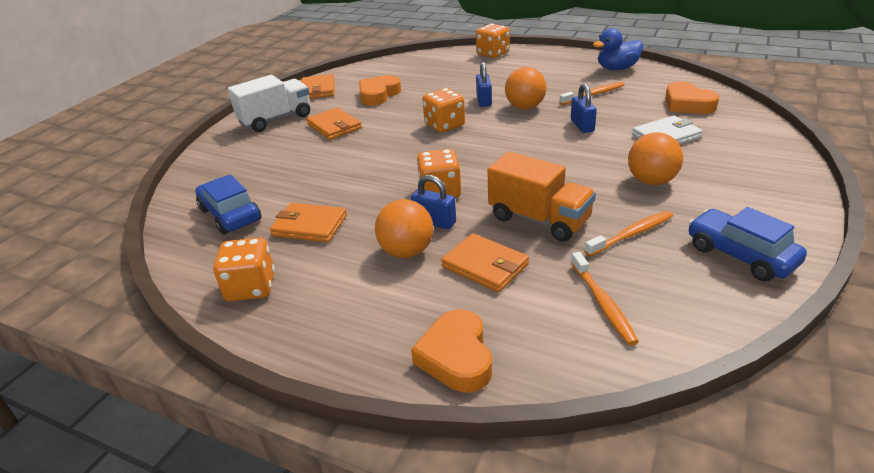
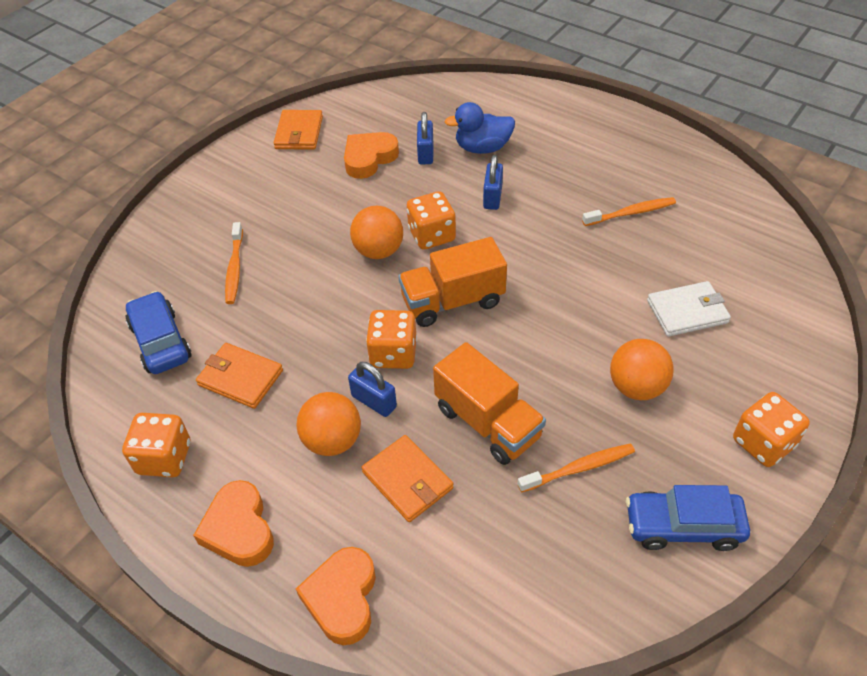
camera: 10 degrees right, 15 degrees up
(276, 119) = (238, 182): white truck -> none
(334, 126) = (303, 210): orange wallet -> none
(477, 157) = (453, 301): none -> orange truck
(493, 54) = (534, 101): orange dice -> orange dice (763, 443)
(525, 107) = (538, 220): orange ball -> orange ball (378, 251)
(582, 126) = (594, 270): blue padlock -> blue padlock (425, 153)
(603, 303) = (509, 562): orange toothbrush -> orange toothbrush (234, 268)
(617, 68) = (681, 165): blue duck -> blue duck (482, 148)
(687, 104) = (740, 256): orange heart -> orange heart (239, 529)
(740, 255) = (683, 526): blue car -> blue car turned 60 degrees counterclockwise

